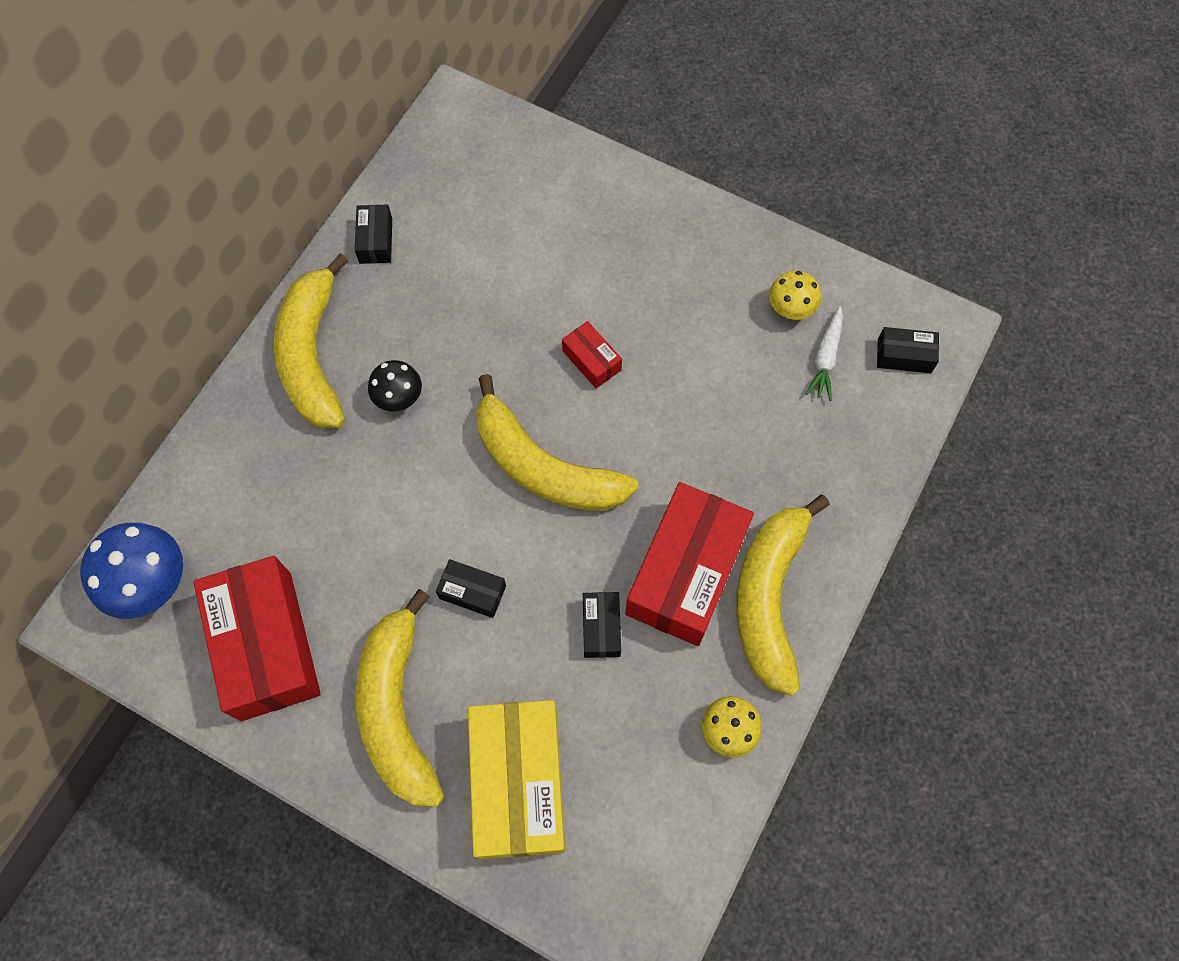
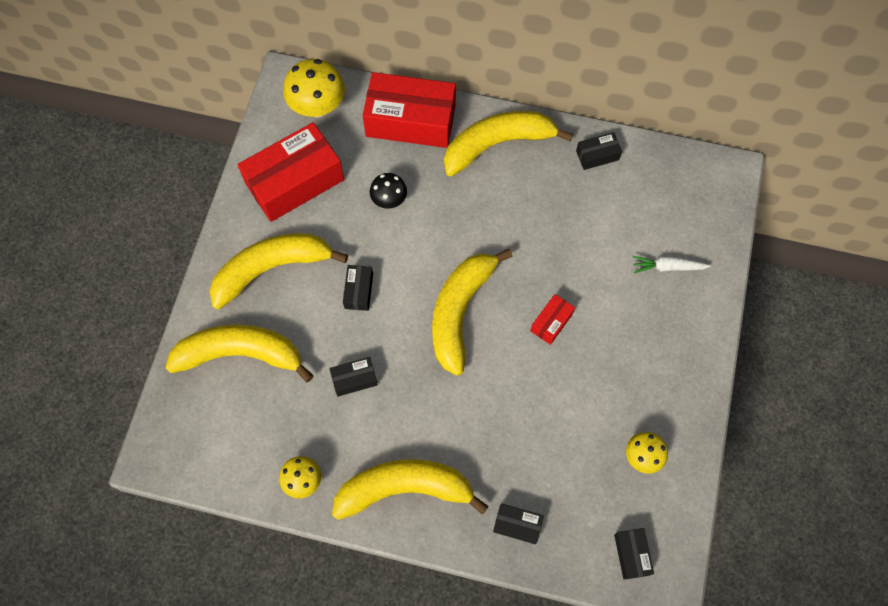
camera: 75 degrees right, 0 degrees up
(151, 583) = (318, 106): blue mushroom -> yellow mushroom
(399, 398) = (483, 206): black mushroom -> black mushroom (389, 200)
(518, 783) = (240, 354): yellow box -> yellow banana
(686, 572) = (408, 426): red box -> red box (410, 120)
(825, 358) = (609, 492): white carrot -> white carrot (667, 267)
(844, 472) = (517, 525): none -> black box

